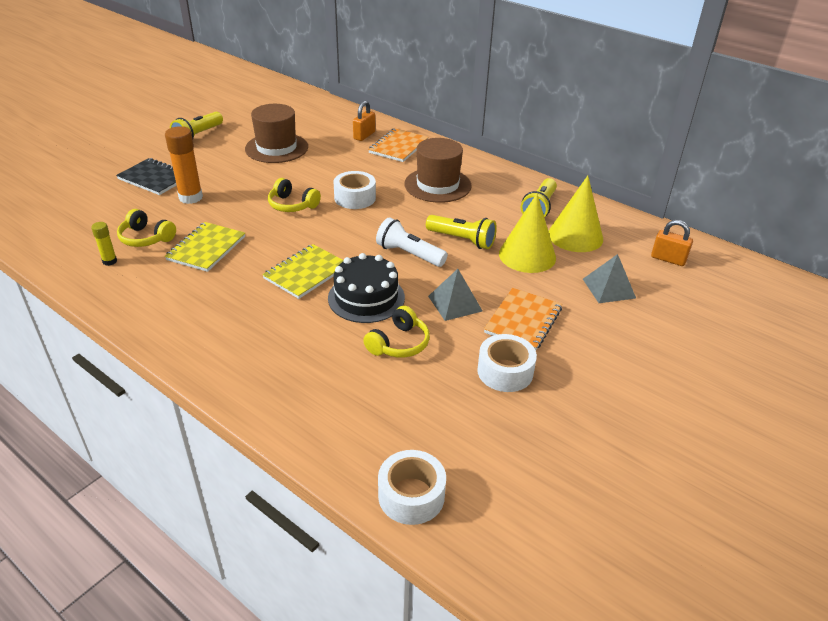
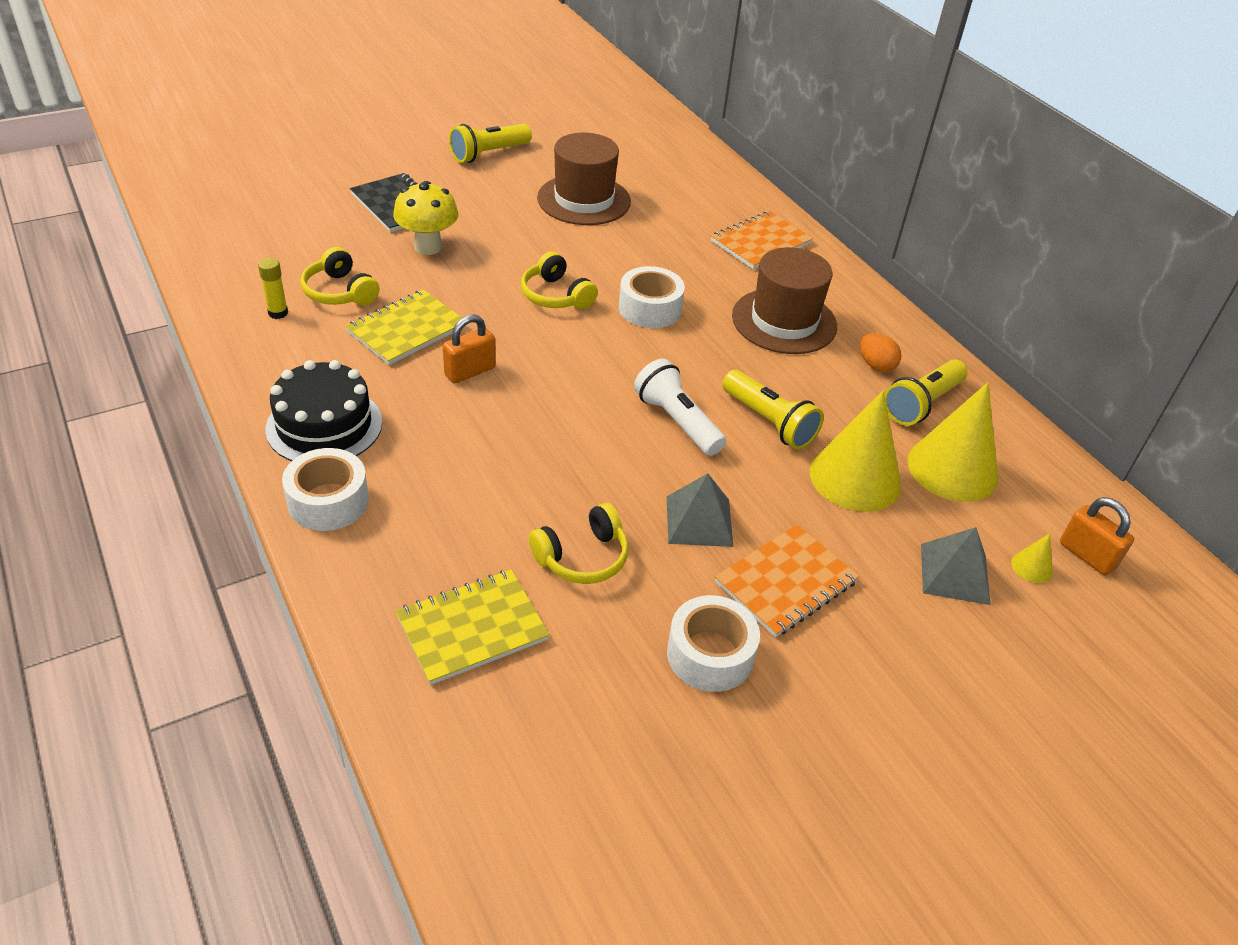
camera: 20 degrees right, 5 degrees up
(191, 197) = (428, 247): orange glue stick -> yellow mushroom
(306, 273) = (516, 406): yellow notebook -> yellow notebook (472, 628)
(364, 135) = (720, 211): orange padlock -> orange padlock (470, 371)
(366, 298) = (577, 471): black cake -> black cake (324, 425)
(411, 495) = (468, 793): white tape -> white tape (328, 501)
(502, 195) = (876, 365): none -> orange egg
(645, 273) = (1031, 567): none -> yellow cone

